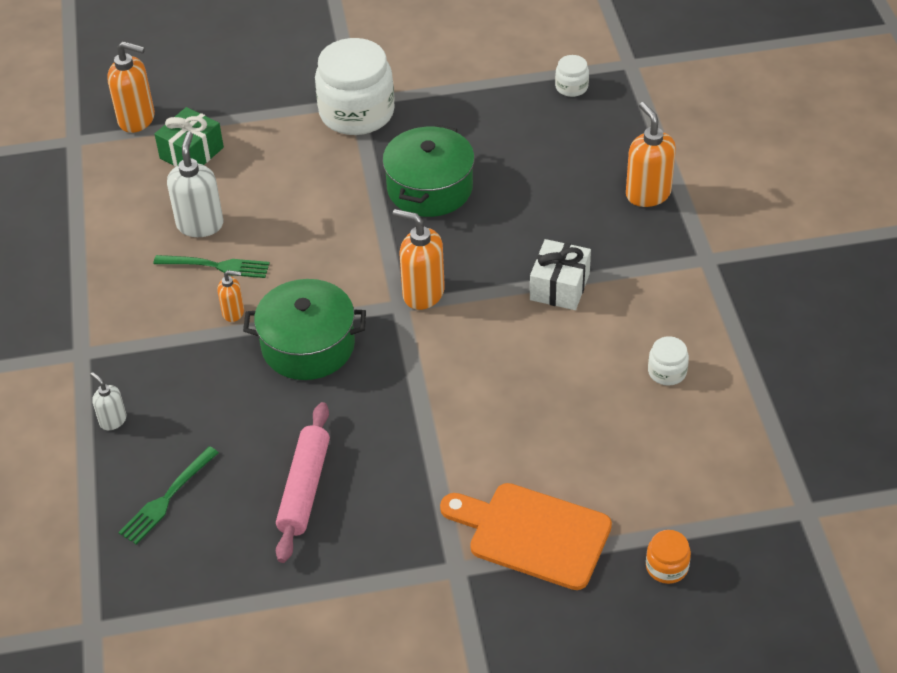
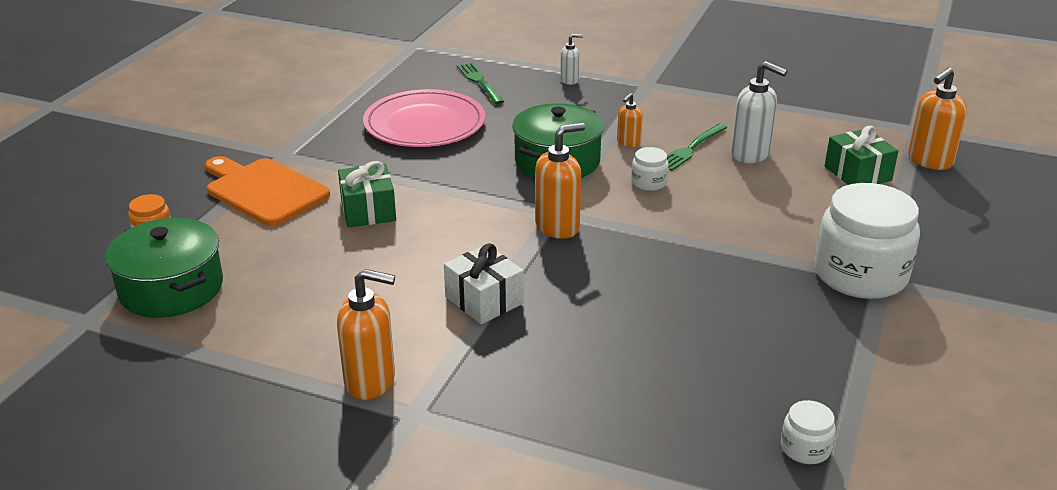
camera: 120 degrees right, 15 degrees down
(304, 488) = (424, 124): pink rolling pin -> pink plate
(430, 188) = (698, 278): green pot -> green pot (171, 288)
(500, 431) = (368, 210): none -> green gift
(532, 534) = (264, 190): orange cutting board -> orange cutting board turned 105 degrees counterclockwise
(647, 194) = (554, 419): orange soap dispenser -> orange soap dispenser (371, 381)
(667, 372) = (313, 316): white jar -> white jar (649, 182)

